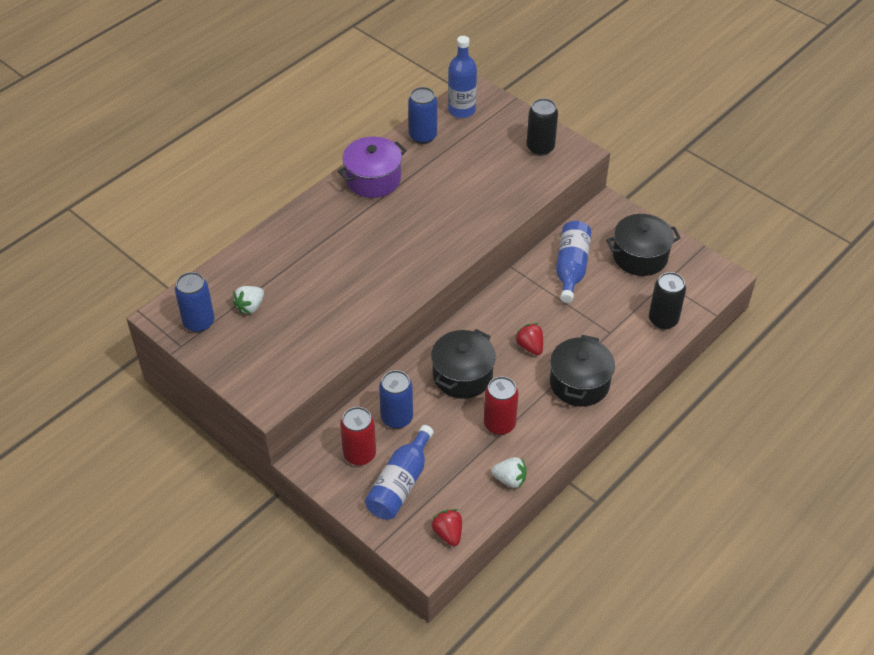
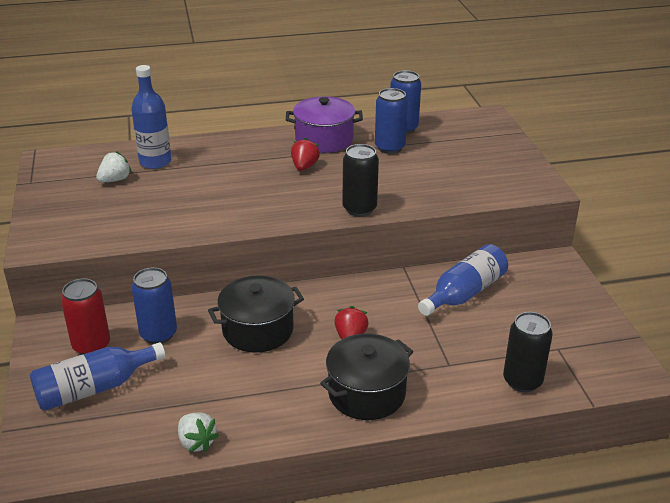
camera: 35 degrees right, 15 degrees down
(199, 322) = (64, 174): blue can -> blue can (389, 147)
(250, 307) = (115, 180): white strawberry -> white strawberry turned 150 degrees clockwise
(448, 533) = (81, 457): red strawberry -> red strawberry (304, 167)
(461, 110) = (460, 123): blue bottle -> blue bottle (155, 162)
(499, 424) = (244, 387): red can -> none
(540, 148) = (507, 172): black can -> black can (359, 209)
(640, 256) = (551, 314): black pot -> none

